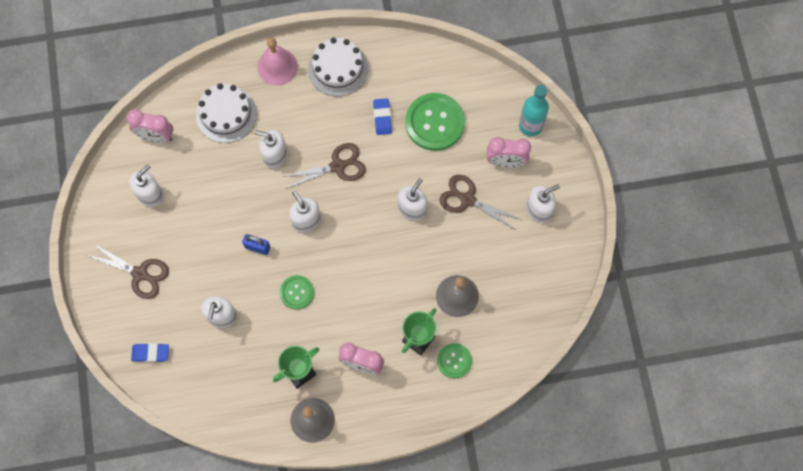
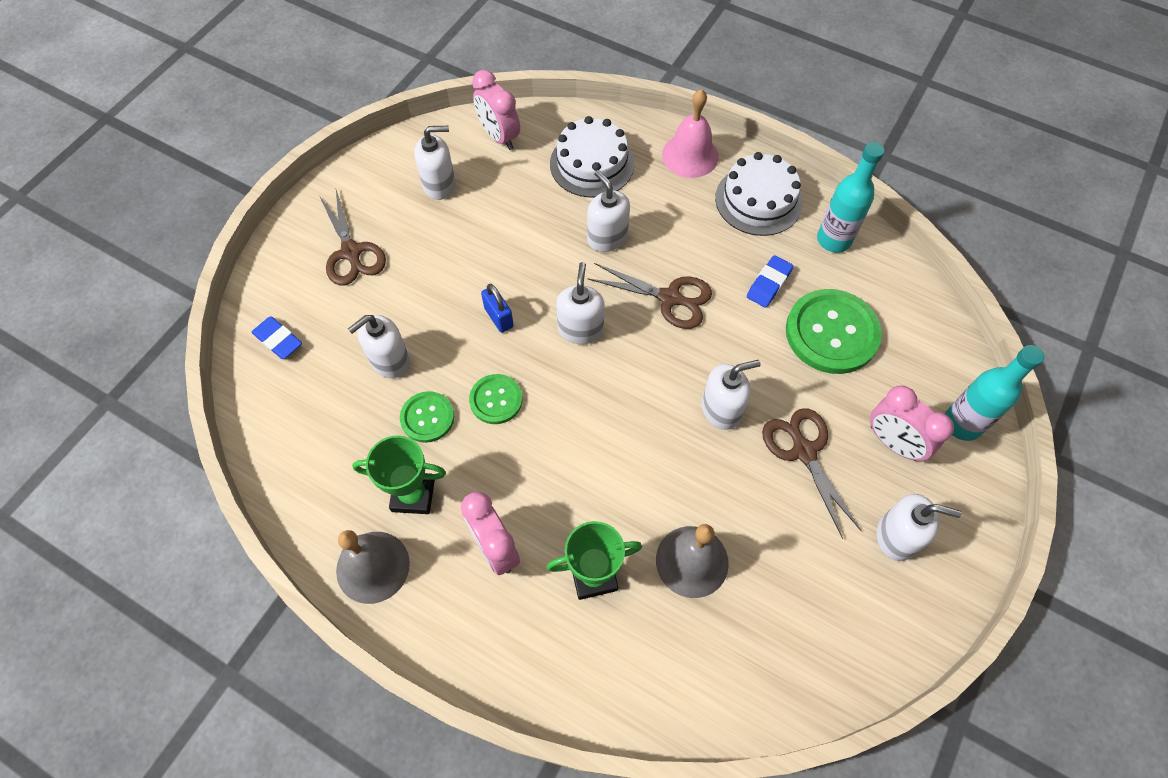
camera: 40 degrees right, 10 degrees down
(396, 64) = (833, 240): none -> turquoise bottle
(454, 361) = (617, 645): green button -> green button (427, 417)

